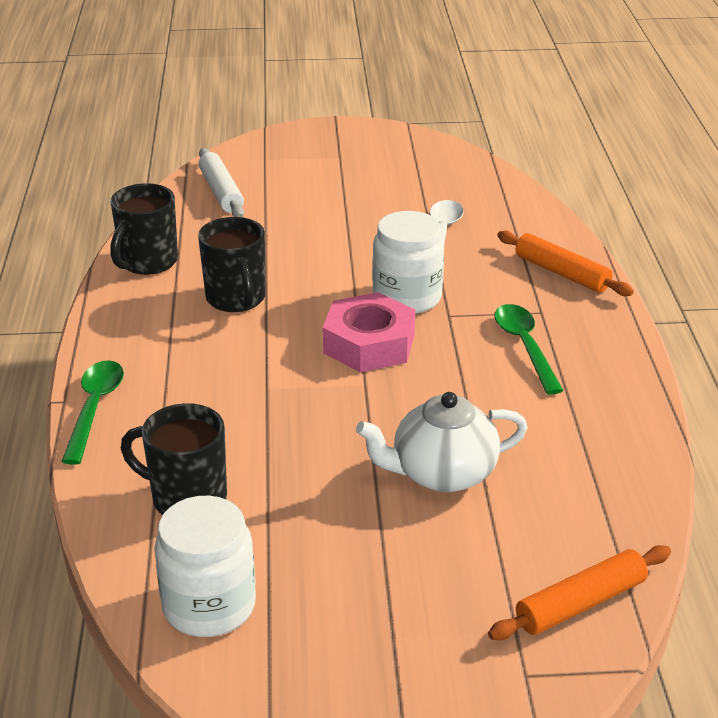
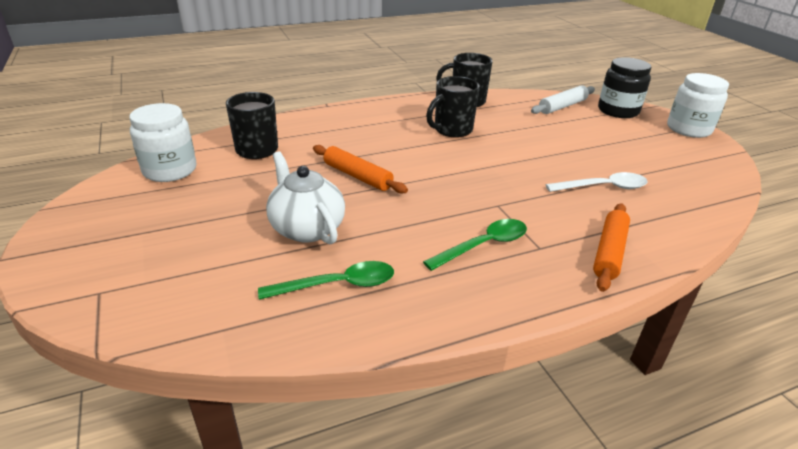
camera: 70 degrees right, 0 degrees up
(95, 408) = (325, 113): green spoon -> green spoon (338, 285)
(261, 158) = (618, 111): none -> black jar
(369, 344) = (438, 179): pink nut -> none
(407, 297) = (505, 185): white jar -> white jar (688, 129)
(580, 603) = (172, 311): orange rolling pin -> orange rolling pin (357, 176)

